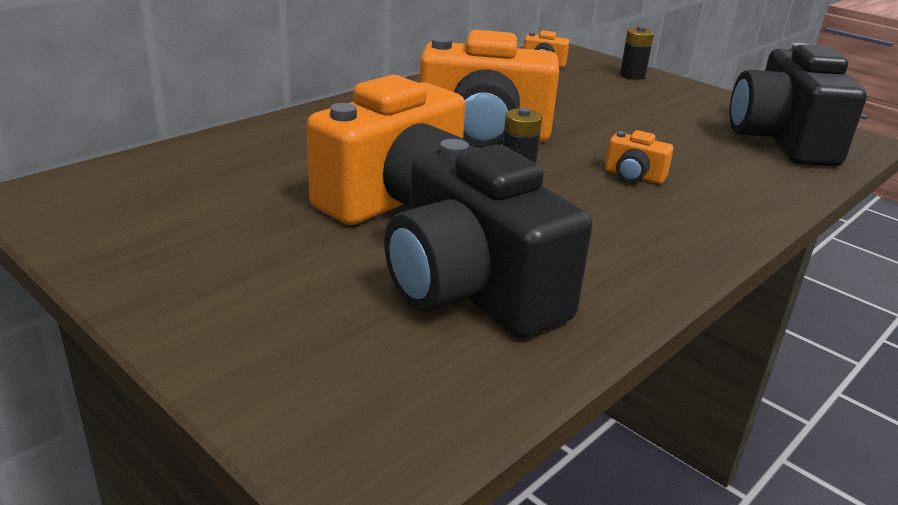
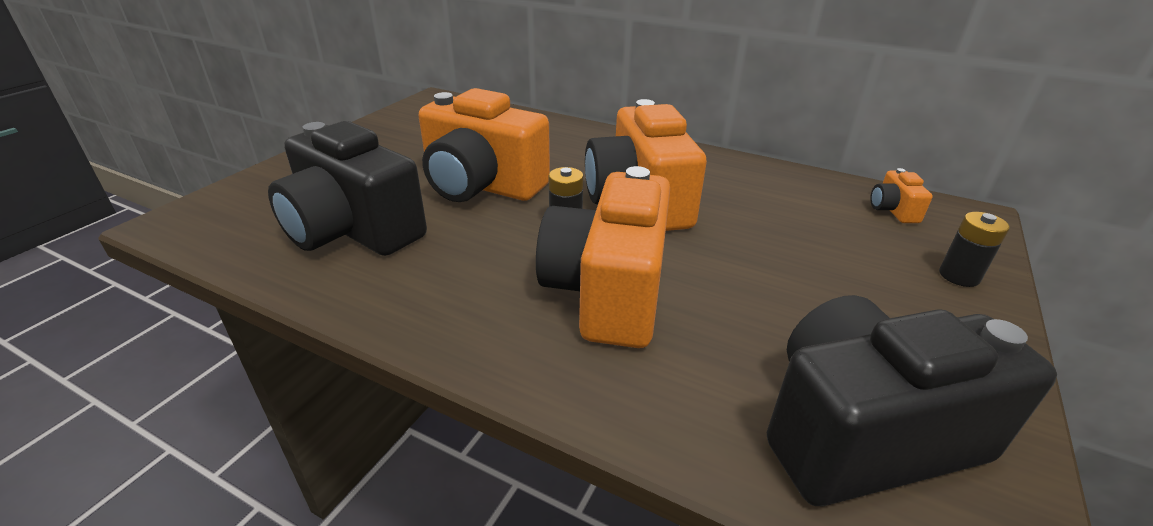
camera: 75 degrees right, 5 degrees up
(472, 291) = (353, 230): black camera -> black camera turned 90 degrees counterclockwise
(633, 176) = (608, 292): orange camera -> orange camera, size x2.41

